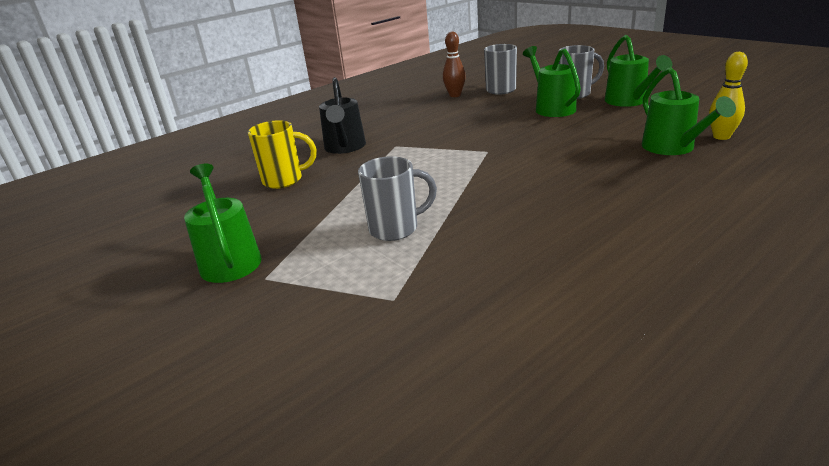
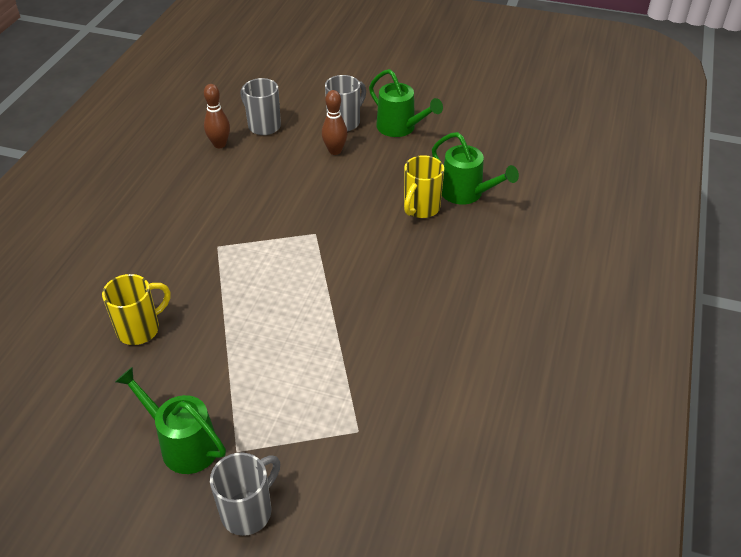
camera: 35 degrees left, 15 degrees up
(345, 148) = (164, 262): black watering can -> none
(396, 228) = (305, 358): grey mug -> grey mug (248, 511)
(551, 108) = (335, 151): green watering can -> brown bowling pin
(610, 151) = (421, 208): none -> yellow mug
(721, 137) = (495, 169): yellow bowling pin -> none

